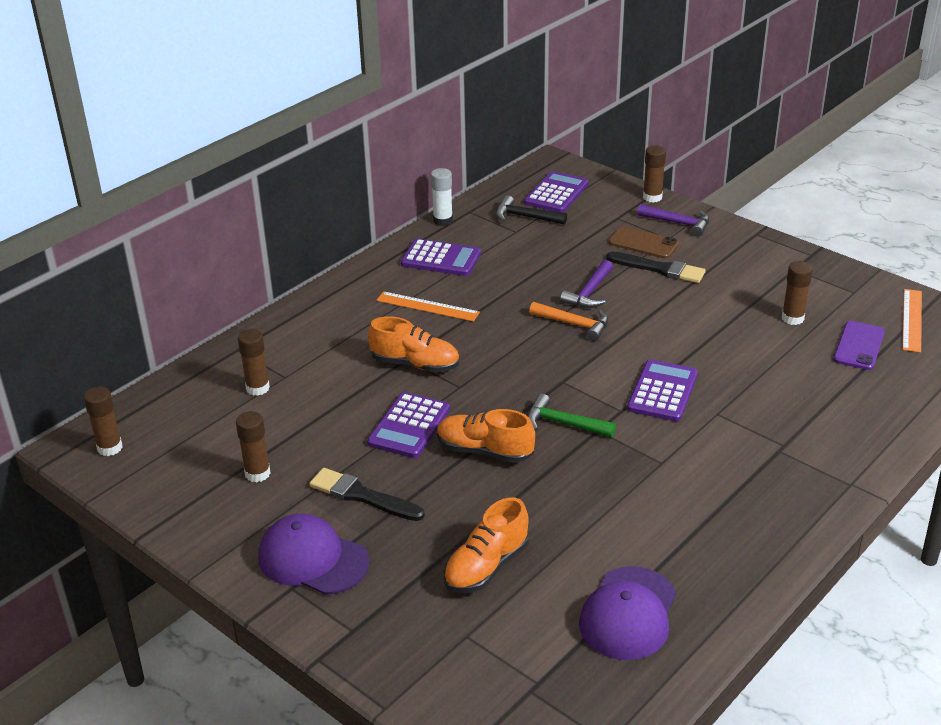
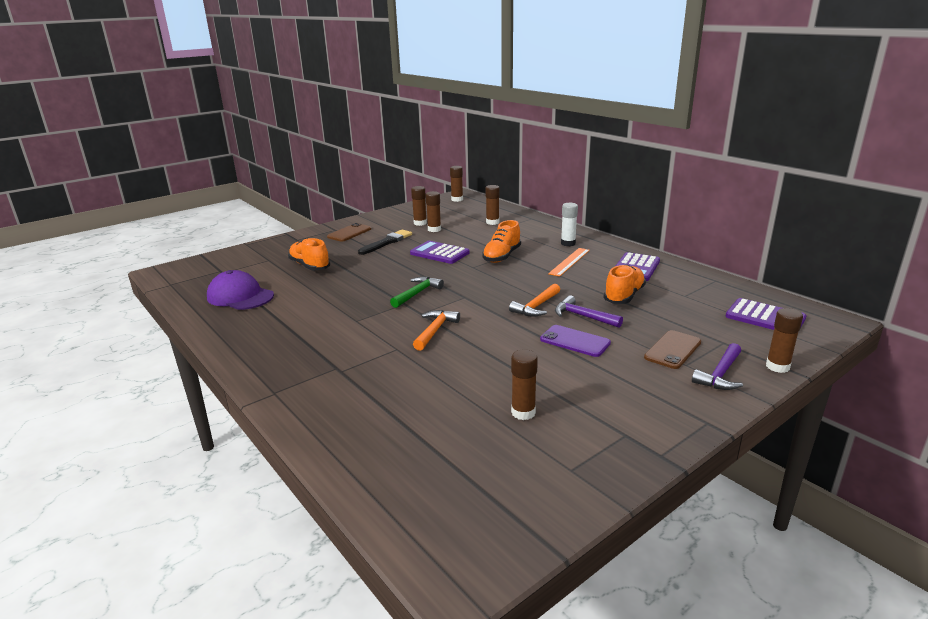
camera: 100 degrees right, 10 degrees down
(294, 450) = (434, 229): none -> brown glue stick
(312, 559) = (349, 233): purple cap -> brown phone
(443, 221) = (696, 270): white glue stick -> white glue stick (568, 243)
(484, 451) = (404, 270): orange shoe -> orange shoe (624, 296)
(525, 217) = (712, 301): black hammer -> none
(659, 269) = (623, 352): black brush -> none
(662, 391) = (435, 330): purple calculator -> orange hammer
(859, 346) = (461, 446): purple phone -> purple phone (575, 341)
(912, 320) = (501, 504): orange ruler -> none

